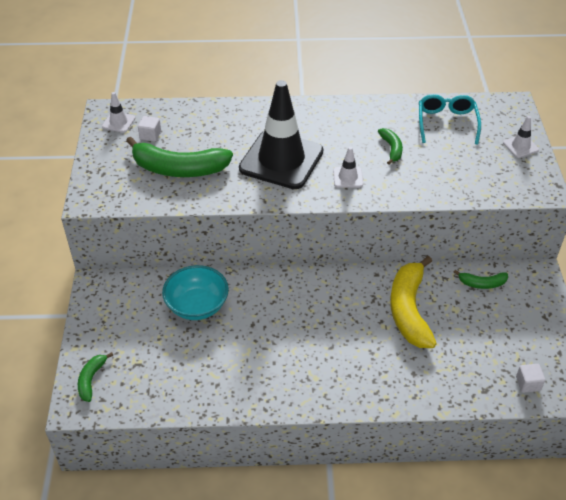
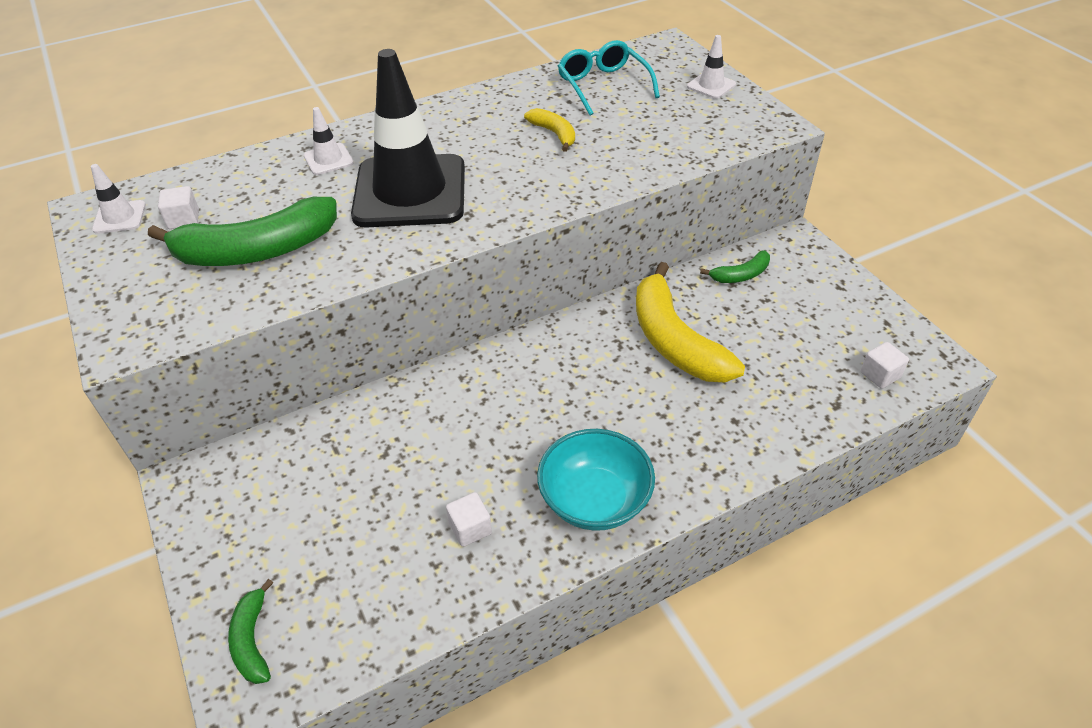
camera: 25 degrees left, 0 degrees up
(197, 306) = (372, 450): turquoise bowl -> turquoise bowl (594, 500)
(226, 370) = (470, 528): none -> white cube
(348, 177) = (519, 185): white traffic cone -> white traffic cone (328, 159)
(391, 149) = (554, 134): green banana -> yellow banana

